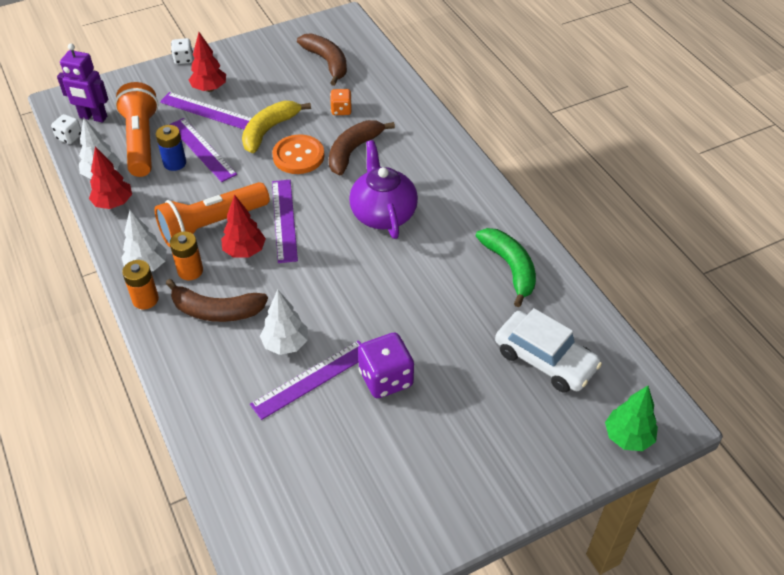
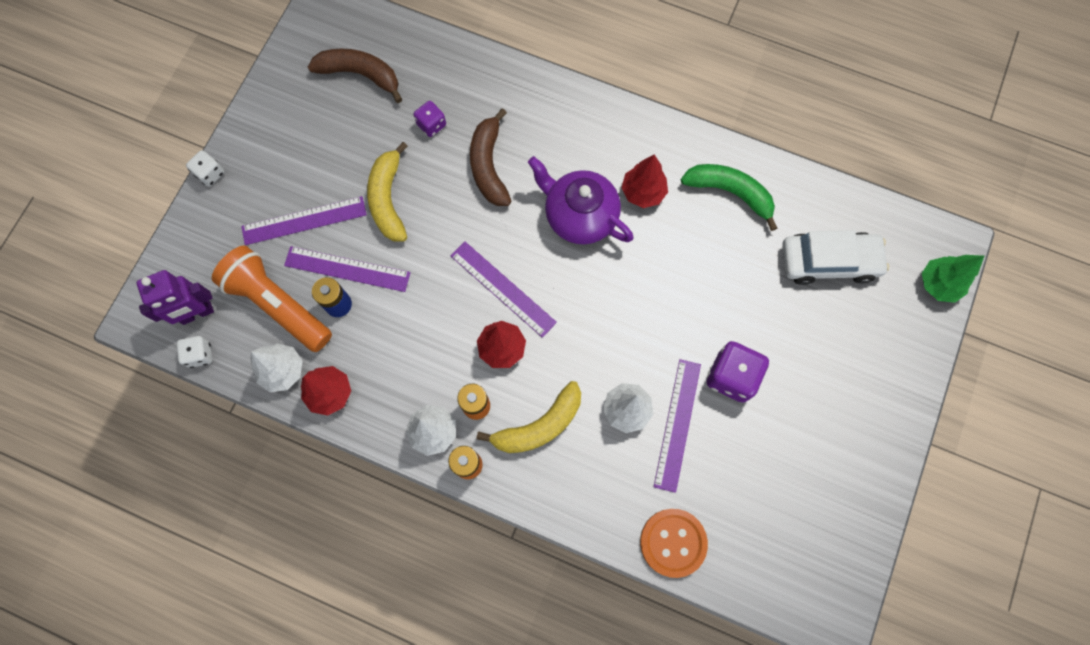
camera: 40 degrees left, 25 degrees up
(209, 89) = (277, 192): red tree -> red tree (643, 192)
(212, 225) = (445, 344): orange flashlight -> none
(216, 311) = (539, 426): brown banana -> yellow banana
(298, 156) = (445, 208): orange button -> orange button (673, 542)
(341, 110) = (431, 125): orange dice -> purple dice

